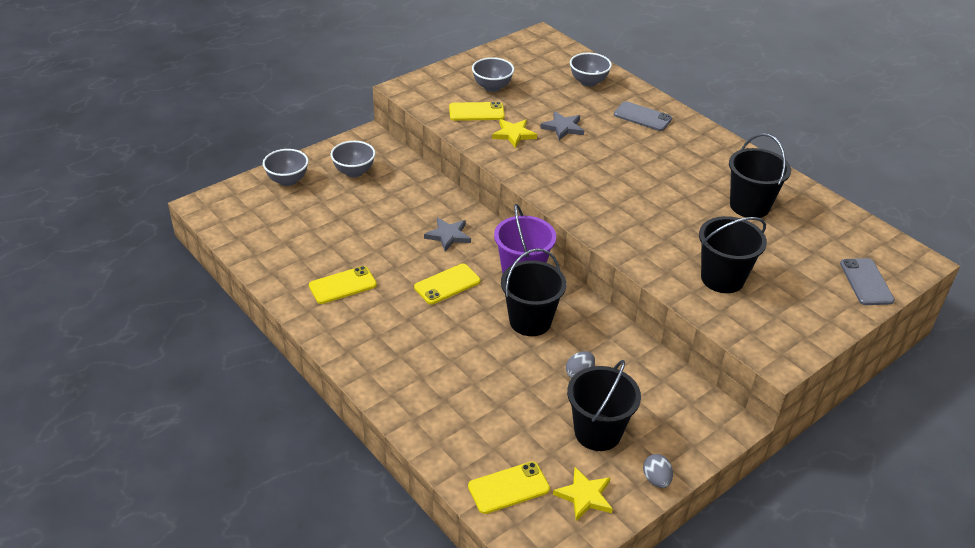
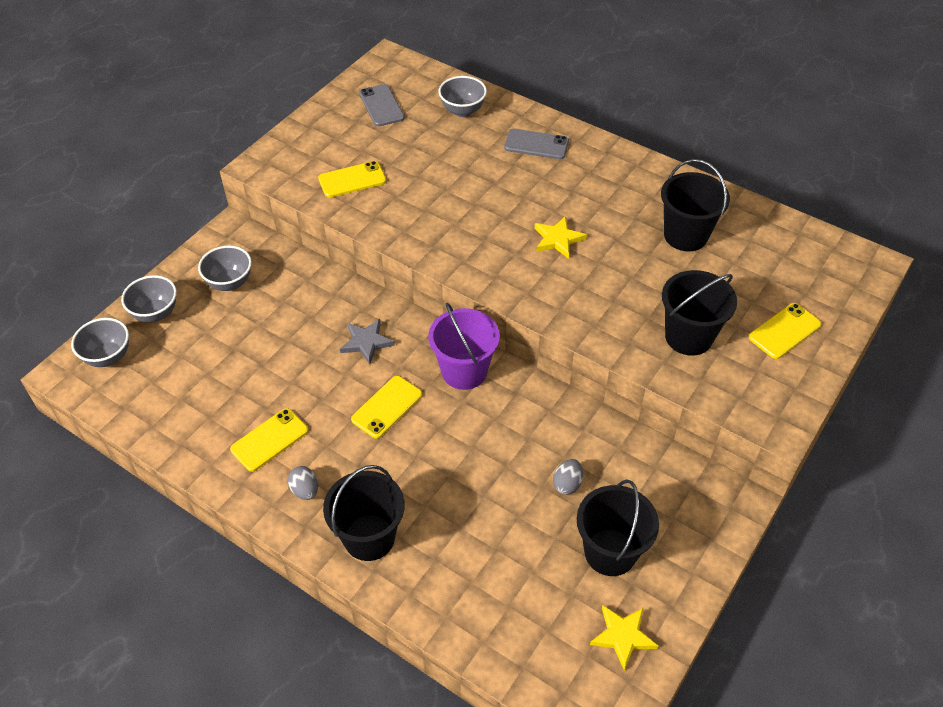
camera: 15 degrees left, 10 degrees up
(492, 87) = (358, 142): grey bowl -> grey bowl (108, 357)
(508, 488) = (541, 650): yellow phone -> yellow phone (784, 331)
(514, 134) = (404, 201): yellow star -> yellow star (558, 239)
(530, 321) = (493, 430): black bucket -> black bucket (369, 537)
(563, 128) = (455, 179): grey star -> none
(656, 479) = (688, 593): grey egg -> grey egg (305, 490)
(866, 282) = (831, 303): grey phone -> grey phone (381, 106)

